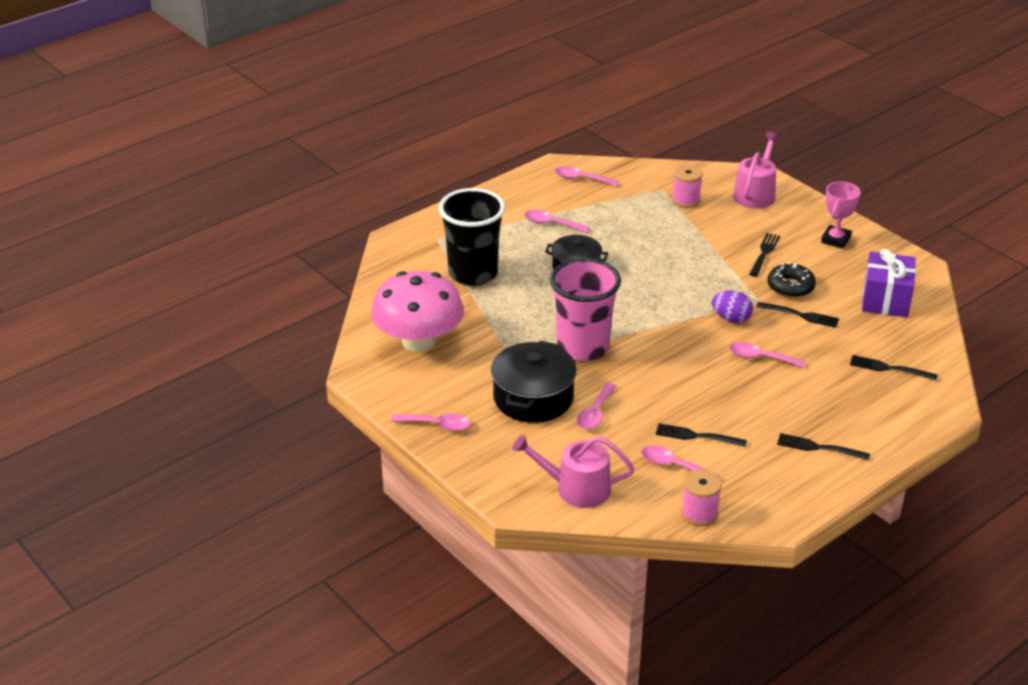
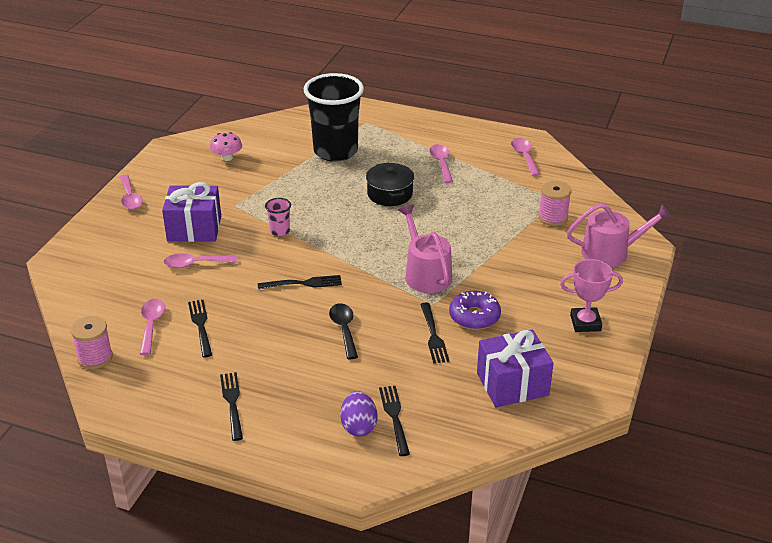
camera: 60 degrees right, 0 degrees up
(419, 341) = (227, 157): pink mushroom -> pink mushroom, size x0.41
(533, 398) = (194, 228): black pot -> purple gift
(576, 488) = (92, 284): pink watering can -> pink watering can (425, 274)
(583, 347) = (280, 231): pink cup -> pink cup, size x0.40
(731, 319) = (390, 296): purple egg -> purple egg (358, 426)
(760, 357) = (344, 329): pink spoon -> black spoon
(764, 253) = (514, 285): black fork -> black fork (303, 283)
(790, 287) = (474, 316): black donut -> purple donut

